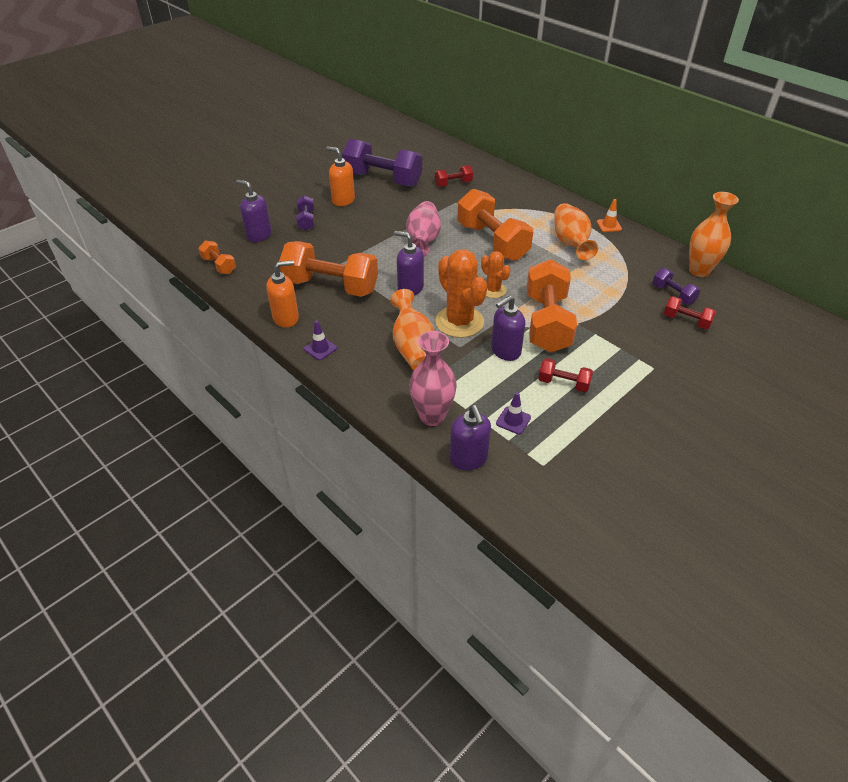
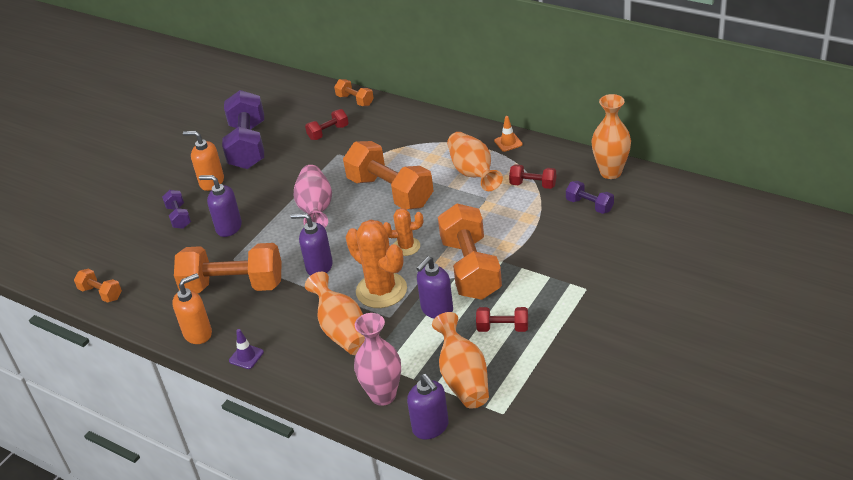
camera: 10 degrees left, 5 degrees down
(259, 235) = (132, 247): purple soap dispenser -> purple soap dispenser (228, 227)
(383, 179) = (248, 146): purple dumbbell -> purple dumbbell turned 75 degrees clockwise
(483, 164) = (355, 100): none -> orange dumbbell
(493, 290) = (406, 246): orange cactus -> orange cactus turned 45 degrees counterclockwise
(513, 420) = (463, 378): purple traffic cone -> orange vase
(686, 321) = (608, 231): red dumbbell -> red dumbbell (533, 185)

